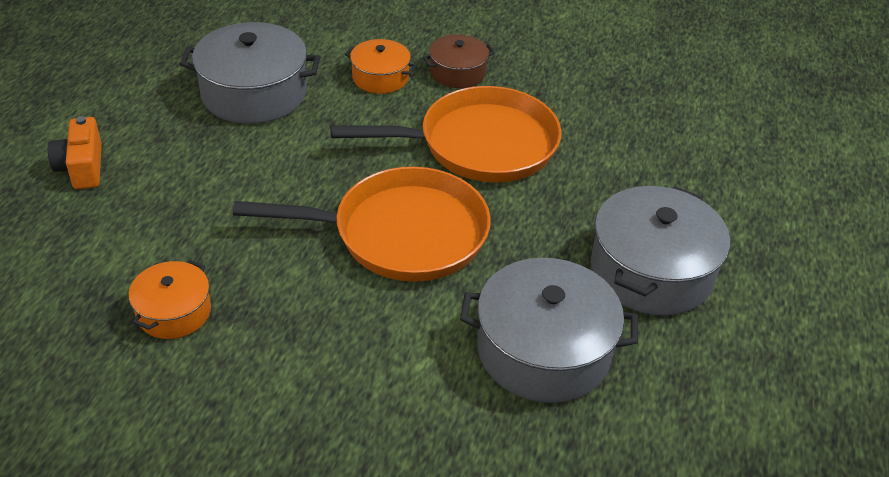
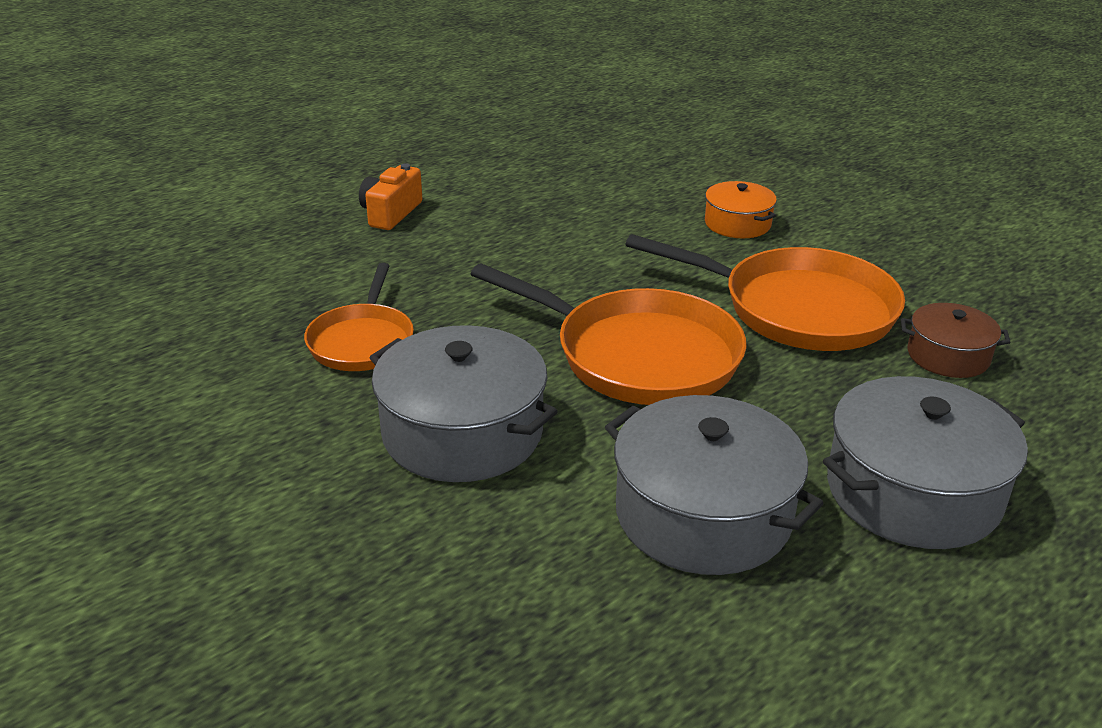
camera: 35 degrees right, 10 degrees down
(174, 312) = (362, 341): orange pot -> orange pan
(254, 93) = (596, 202): grey pot -> grey pot (462, 433)
(457, 72) = (829, 242): brown pot -> brown pot (948, 356)

